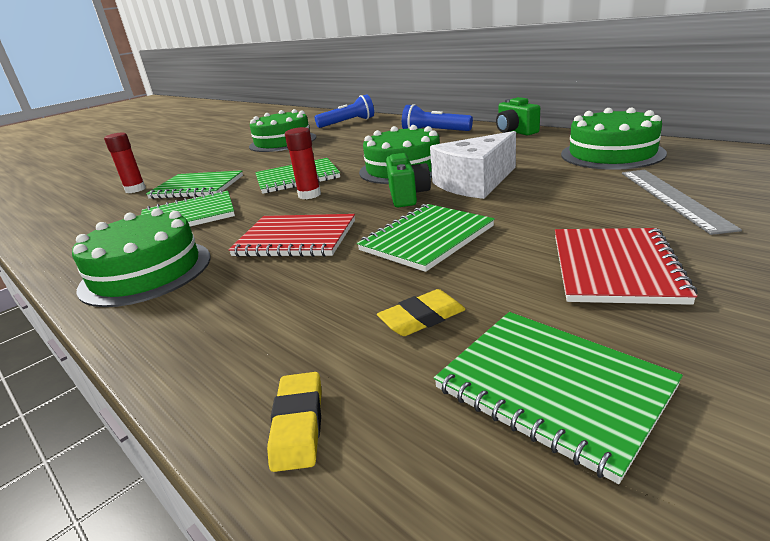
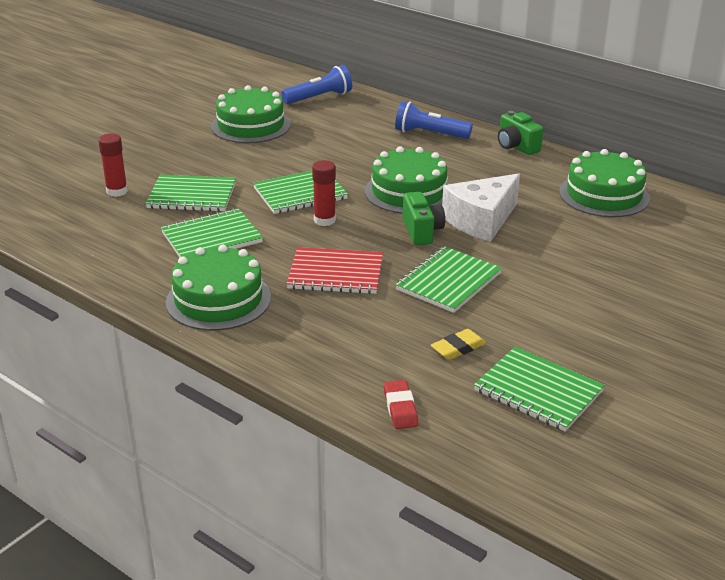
camera: 10 degrees left, 5 degrees up
(298, 424) = (400, 408): yellow eraser -> red eraser
(614, 267) = (584, 316): red notebook -> none
(672, 198) = (639, 255): grey ruler -> none

